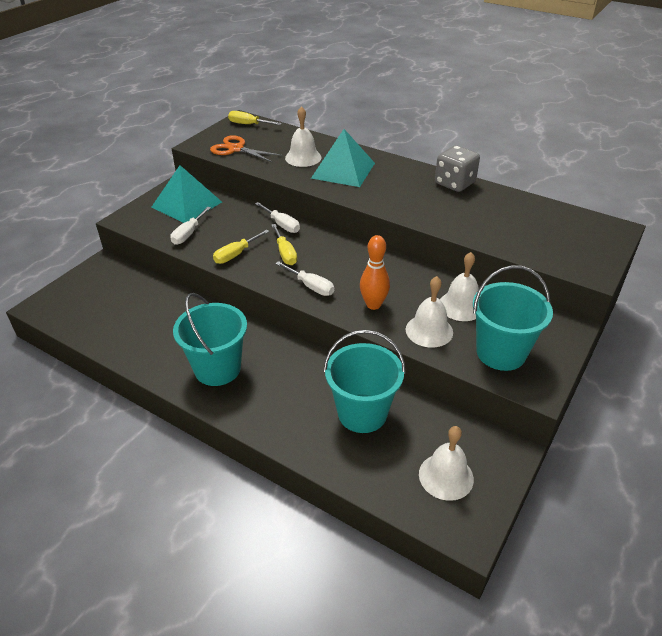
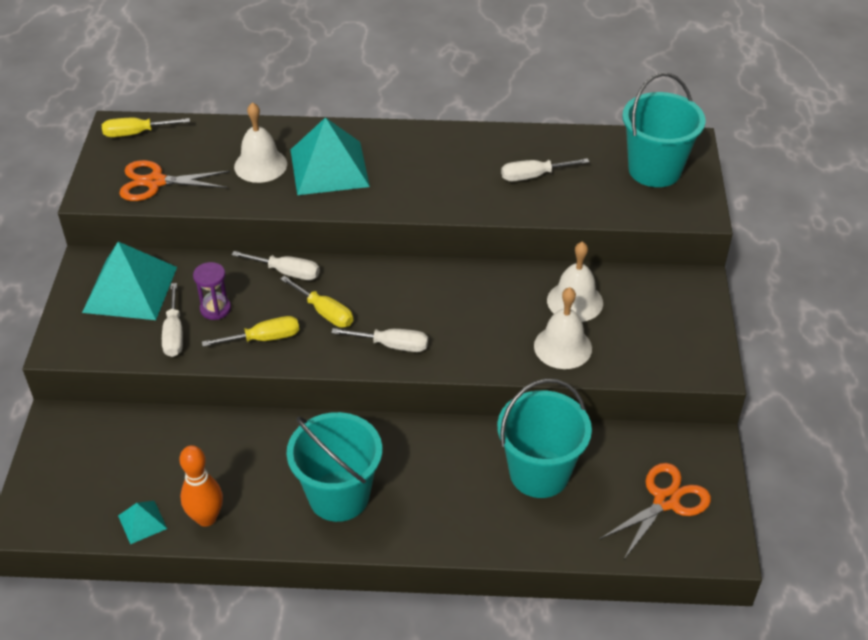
camera: 30 degrees left, 5 degrees up
(95, 333) = (142, 522): none -> turquoise pyramid
(223, 229) = (215, 309): none -> purple hourglass
(236, 254) = (264, 338): yellow screwdriver -> yellow screwdriver turned 120 degrees counterclockwise
(373, 305) = (481, 339): orange bowling pin -> orange bowling pin (206, 518)
(446, 476) = (666, 501): white bell -> orange scissors
(454, 183) = (478, 140): grey dice -> none
(477, 213) = (533, 176): none -> white screwdriver
(501, 353) = (650, 342): turquoise bucket -> turquoise bucket (654, 170)

